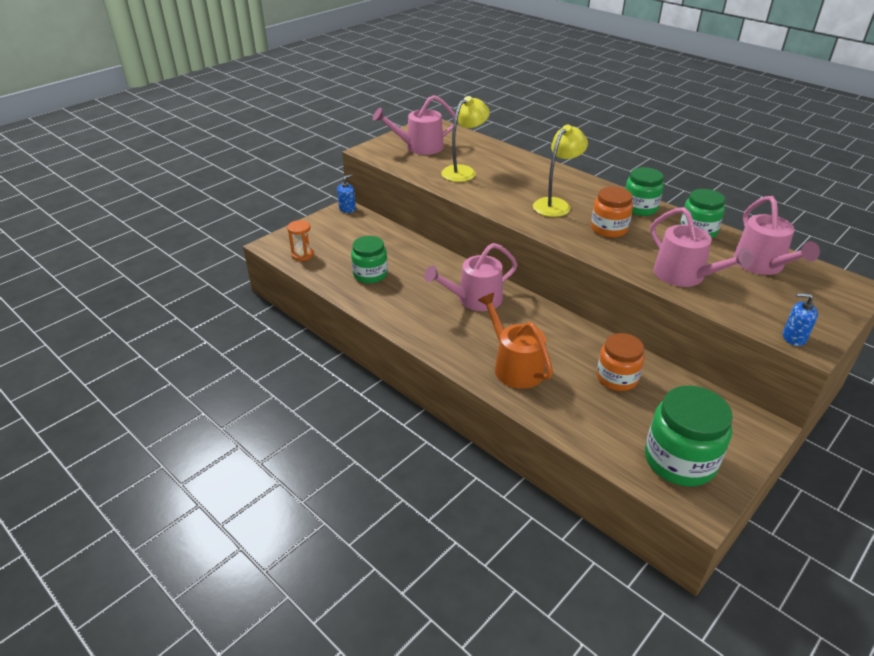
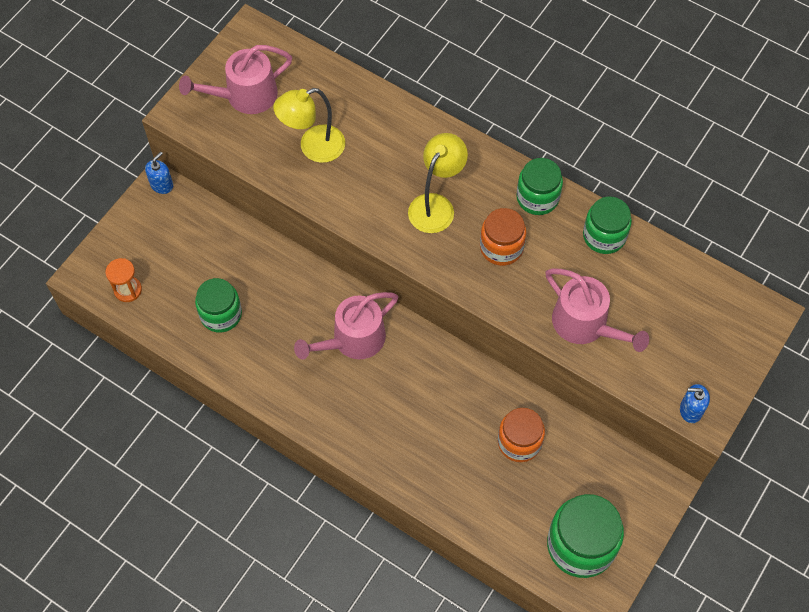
camera: 10 degrees left, 25 degrees up
(464, 171) = (313, 147): yellow lamp -> yellow lamp turned 150 degrees counterclockwise
(515, 366) = (410, 443): orange watering can -> none
(762, 265) = (671, 291): pink watering can -> none

